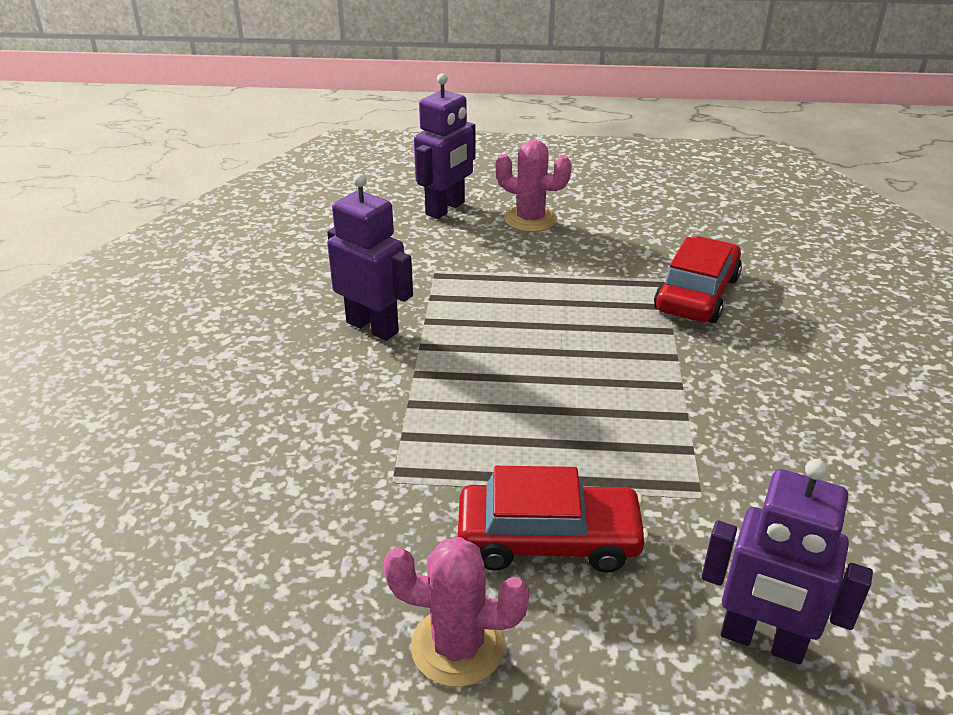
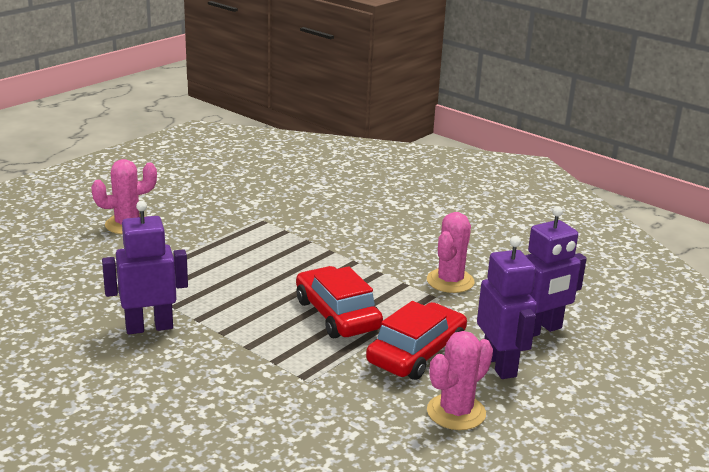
camera: 55 degrees left, 10 degrees down
(445, 209) = (57, 244): purple robot -> purple robot (500, 365)
(697, 294) = (289, 218): red car -> red car (337, 315)
(755, 485) = (450, 281): none -> pink cactus

